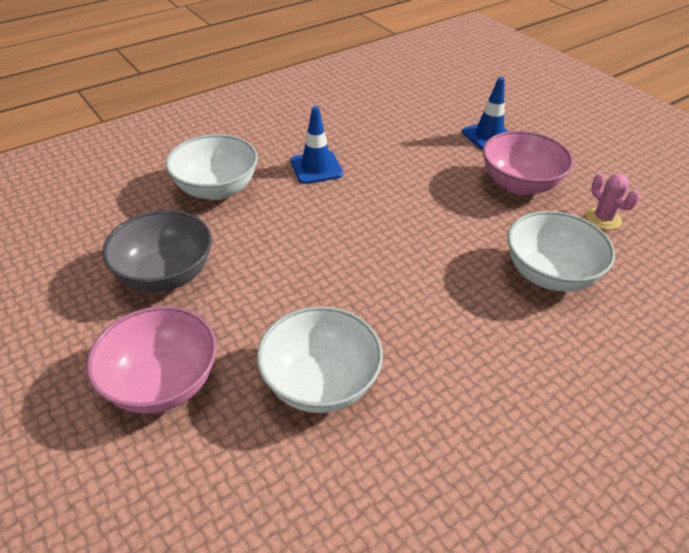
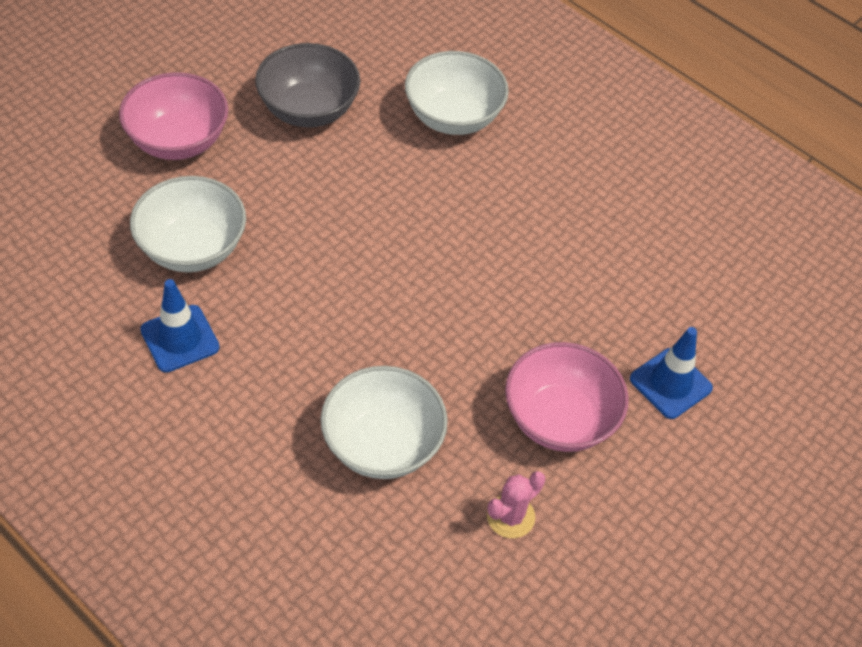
camera: 75 degrees right, 10 degrees up
(316, 168) = (524, 198): blue traffic cone -> blue traffic cone (180, 339)

